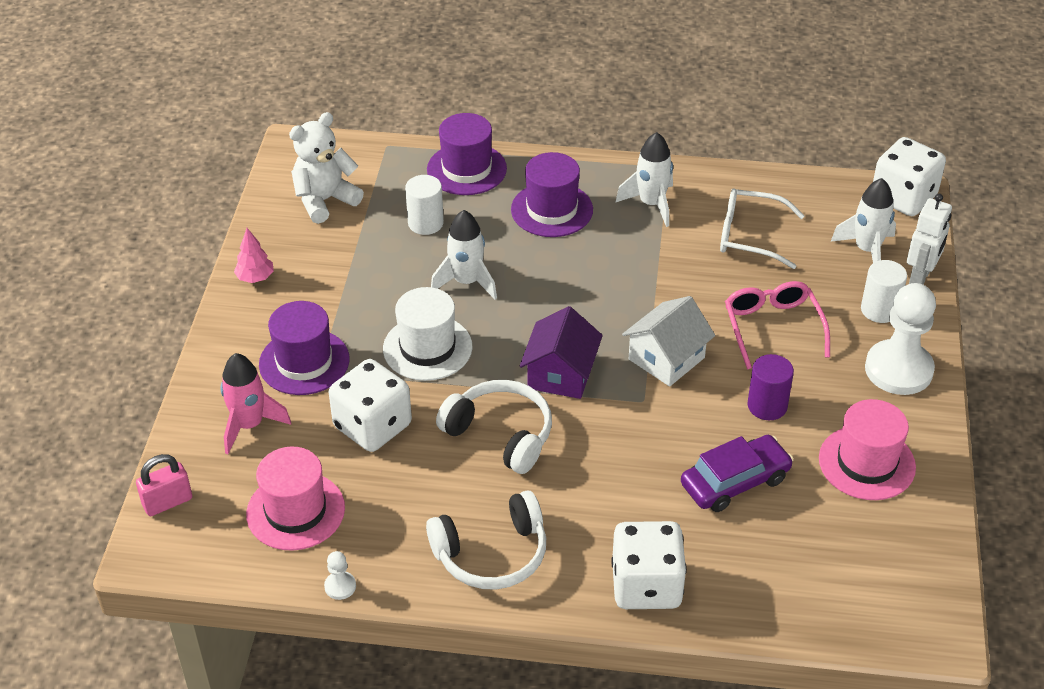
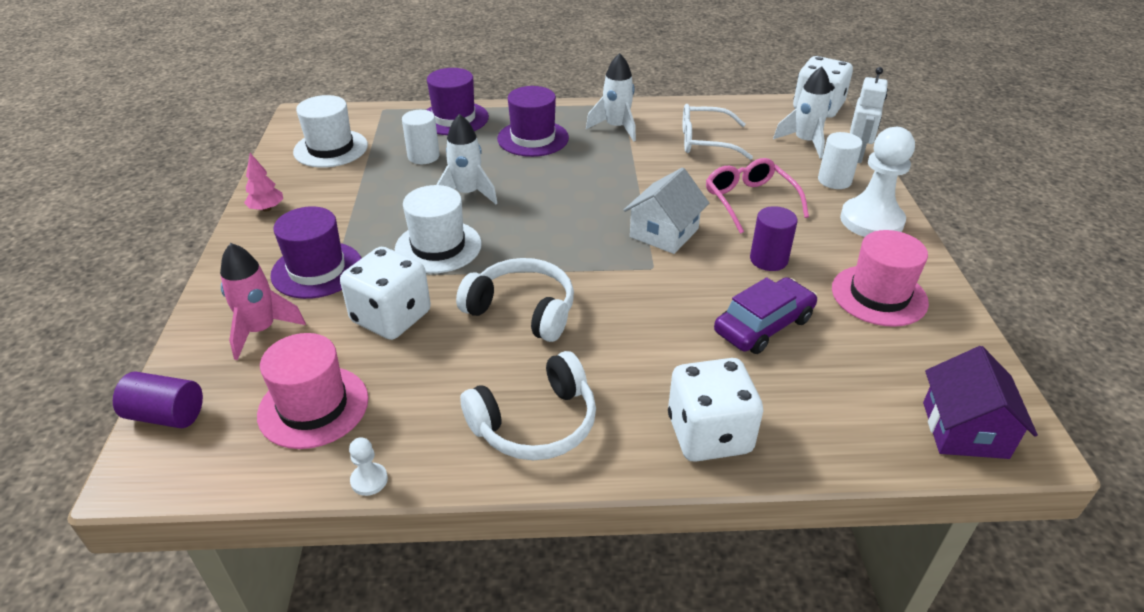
camera: 10 degrees left, 5 degrees down
(167, 502) = (166, 415): pink padlock -> purple cylinder
(325, 200) = (331, 148): white teddy bear -> white hat
(560, 374) = (569, 255): purple house -> purple house (964, 430)

